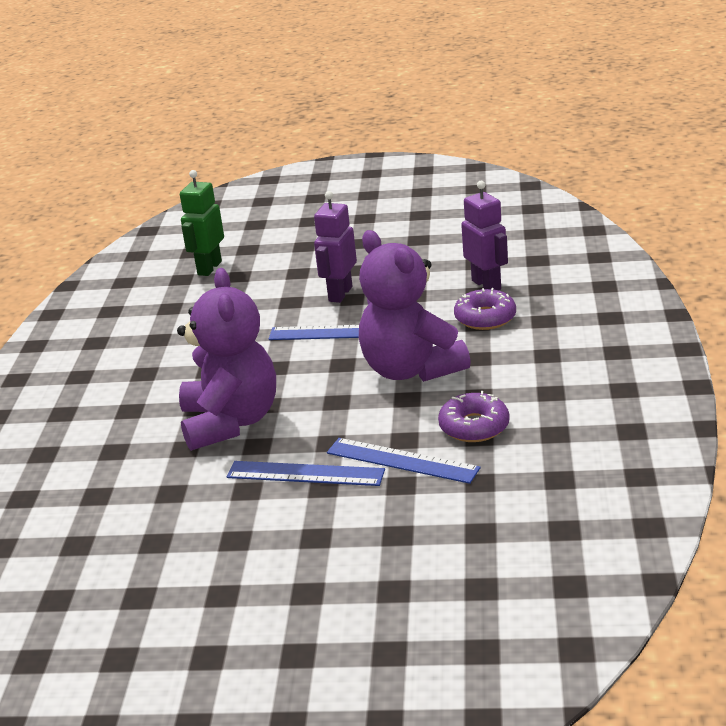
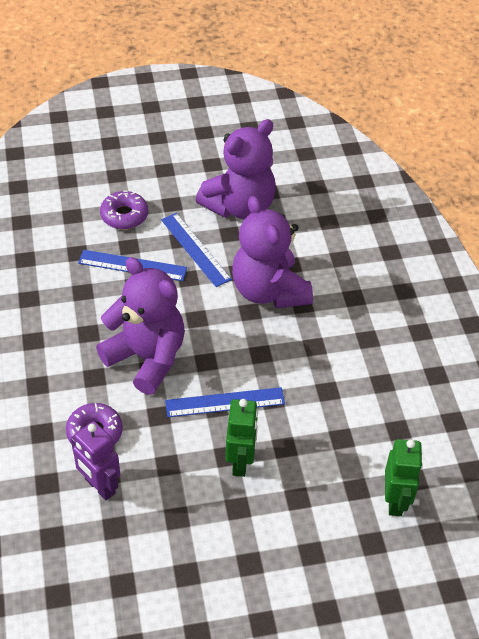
camera: 160 degrees right, 20 degrees up
(212, 524) = (240, 206): none -> purple teddy bear
(305, 474) = (195, 249): blue ruler -> blue ruler turned 60 degrees clockwise
(340, 294) = (240, 462): purple robot -> green robot
(474, 426) = (87, 300): purple donut -> purple donut (124, 215)

